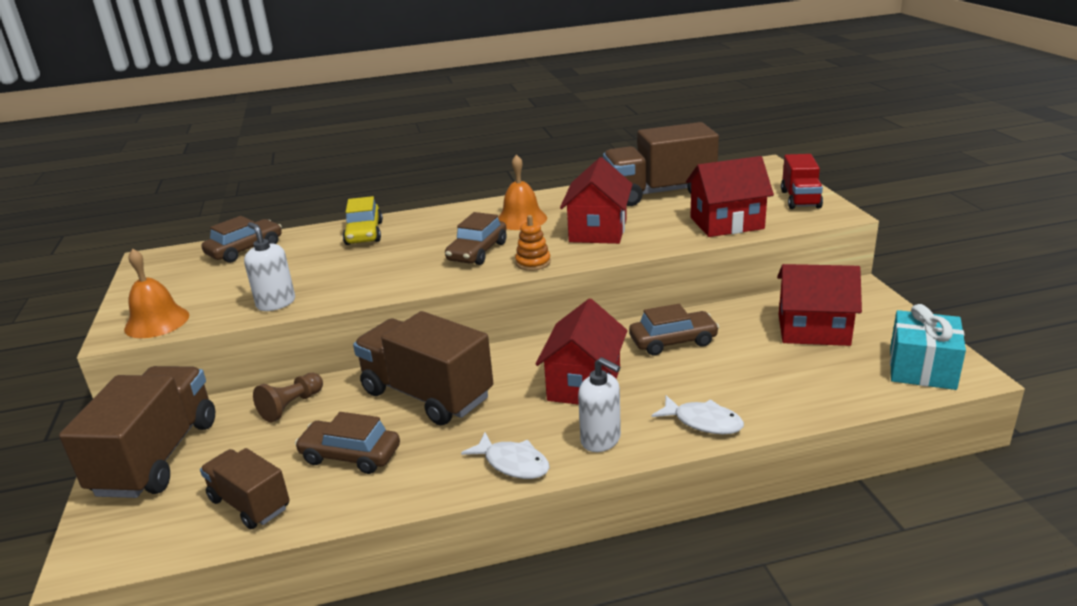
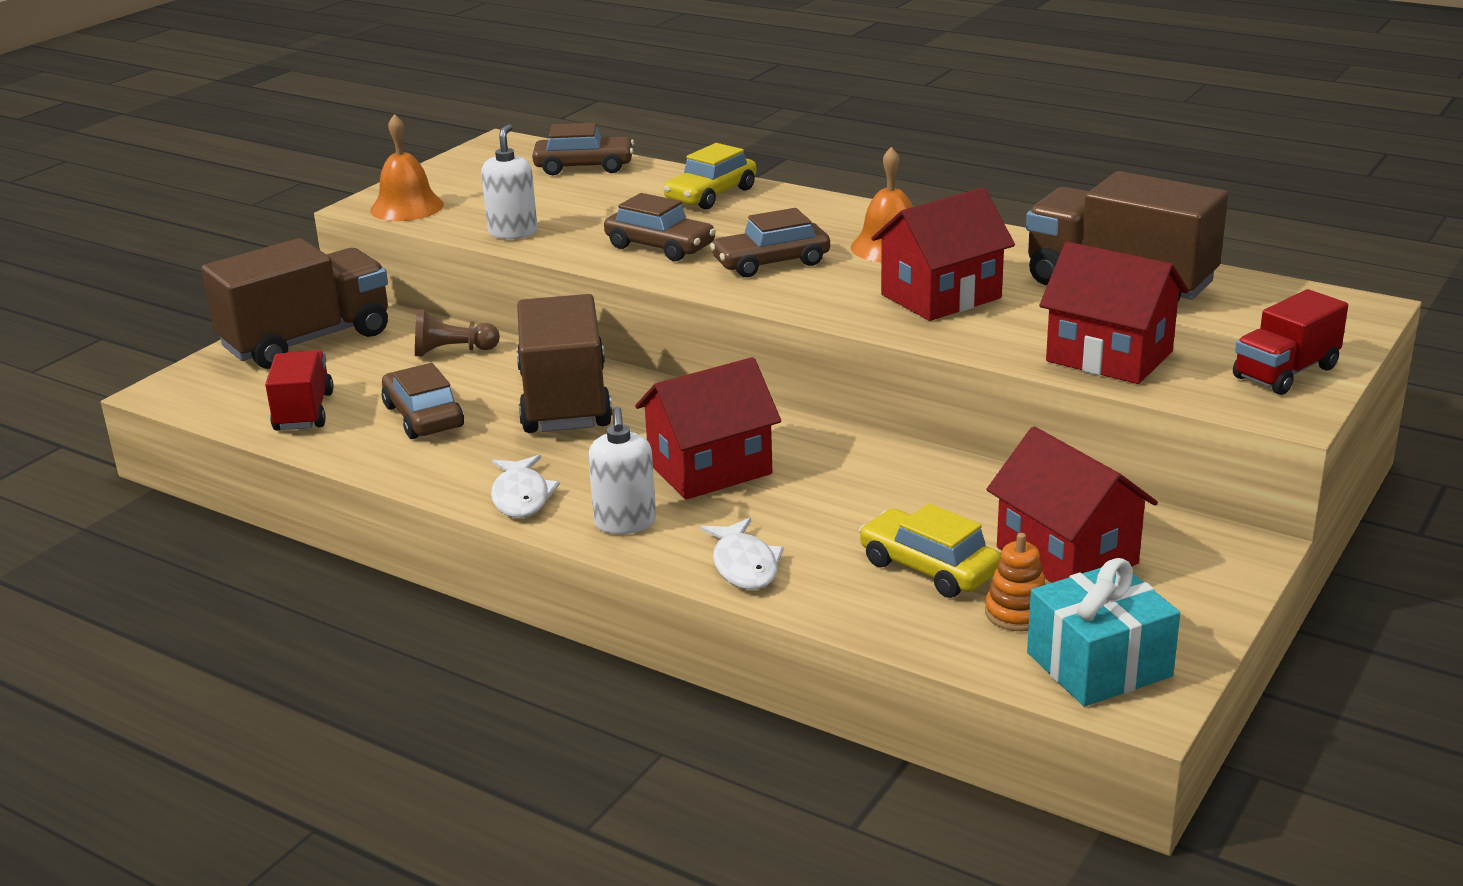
camera: 45 degrees right, 0 degrees up
(250, 504) = (304, 412): brown truck -> red truck
(533, 263) = (797, 299): orange stacking toy -> orange stacking toy (1017, 613)
(673, 341) = (881, 479): brown car -> brown car (660, 247)
(778, 370) = (928, 568): none -> yellow car

